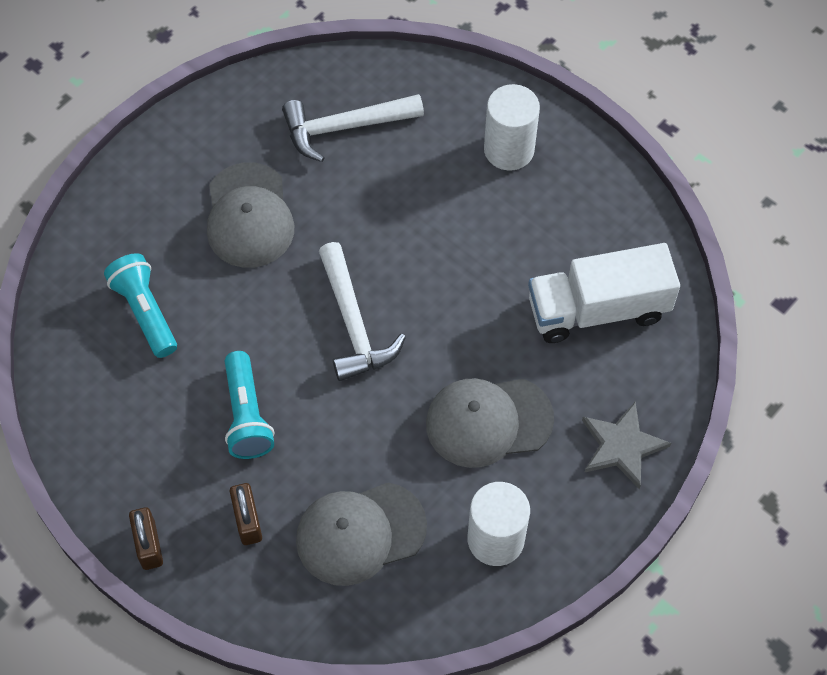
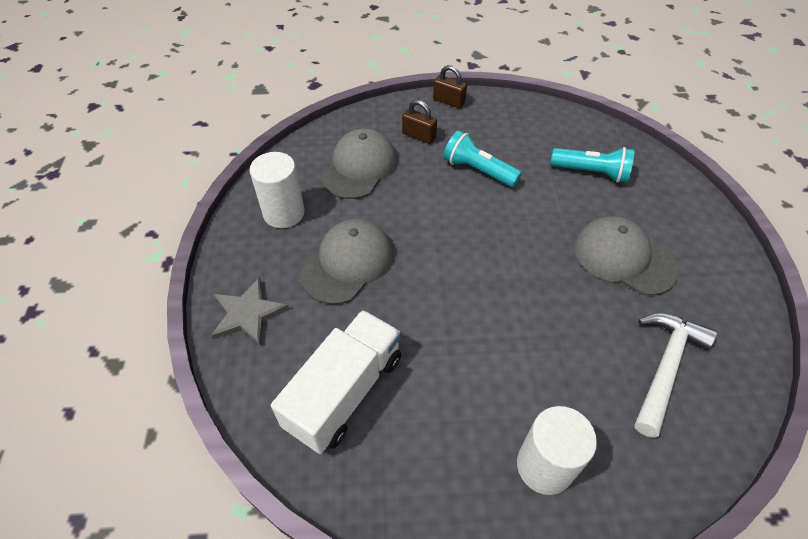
camera: 135 degrees right, 10 degrees down
(353, 323) = (486, 252): white hammer -> none

